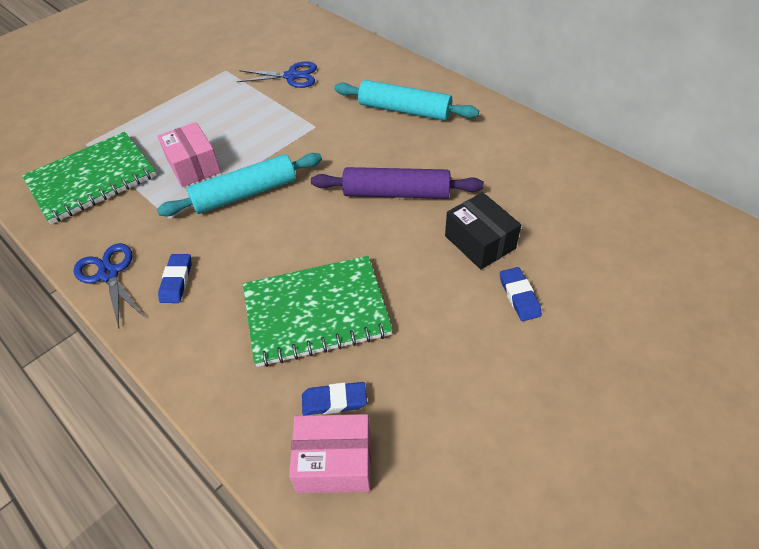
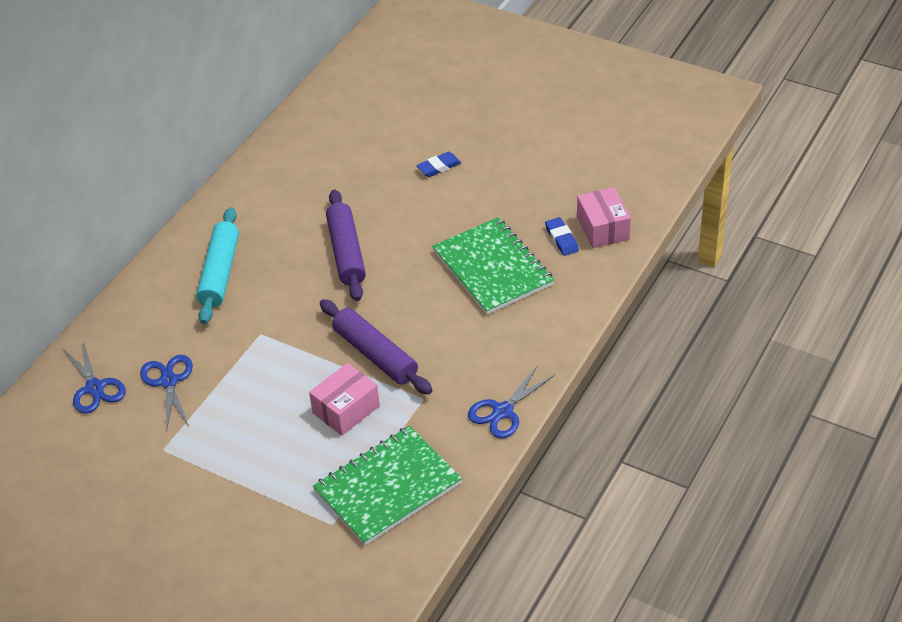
camera: 105 degrees left, 5 degrees down
(92, 179) = (387, 487): green notebook -> green notebook turned 75 degrees counterclockwise
(176, 281) = (493, 362): blue eraser -> none
(245, 193) = (375, 355): turquoise rolling pin -> purple rolling pin
(307, 44) = (95, 388): none -> blue scissors
(480, 242) = (390, 194): black box -> none

